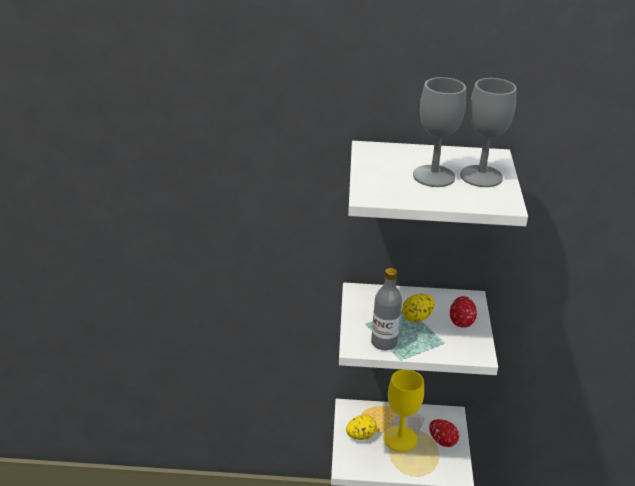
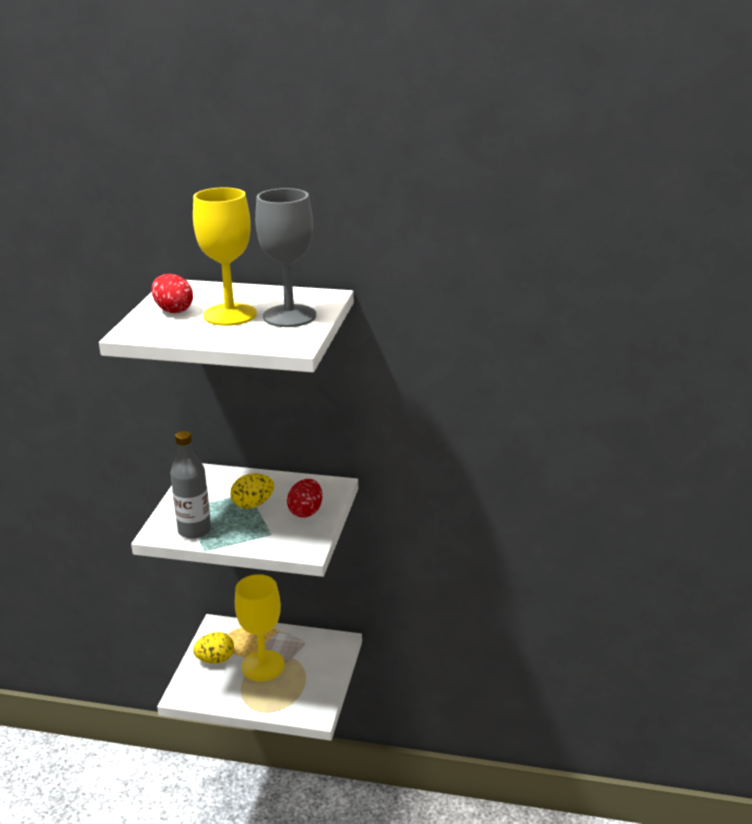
camera: 10 degrees right, 5 degrees down
(433, 176) = (230, 315): grey goblet -> yellow goblet
(442, 441) = (315, 672): red egg -> red egg (173, 310)

